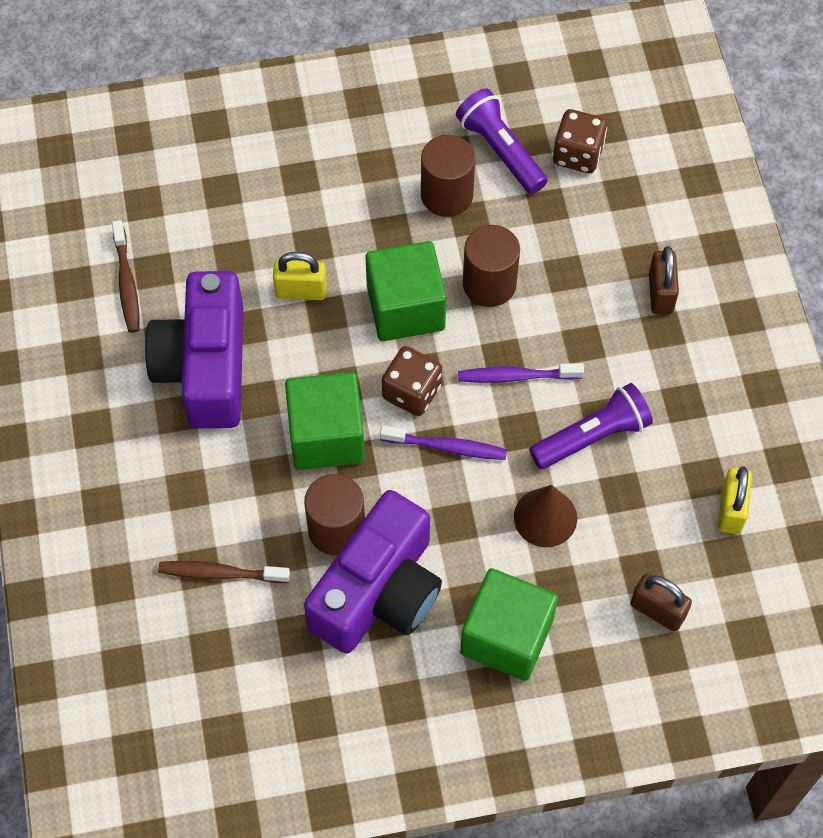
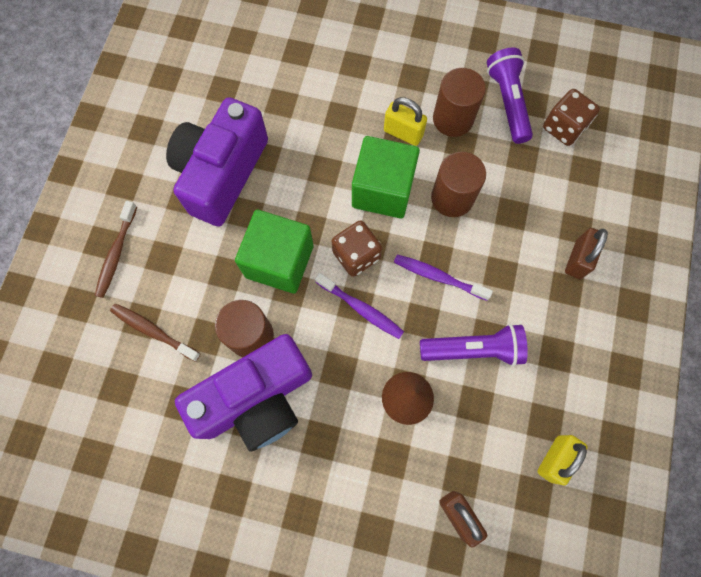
camera: 25 degrees right, 10 degrees up
(127, 283) = (200, 91): brown toothbrush -> brown toothbrush (116, 253)
(301, 291) = (315, 146): yellow padlock -> yellow padlock (403, 133)
(506, 636) = (333, 480): green cube -> none

